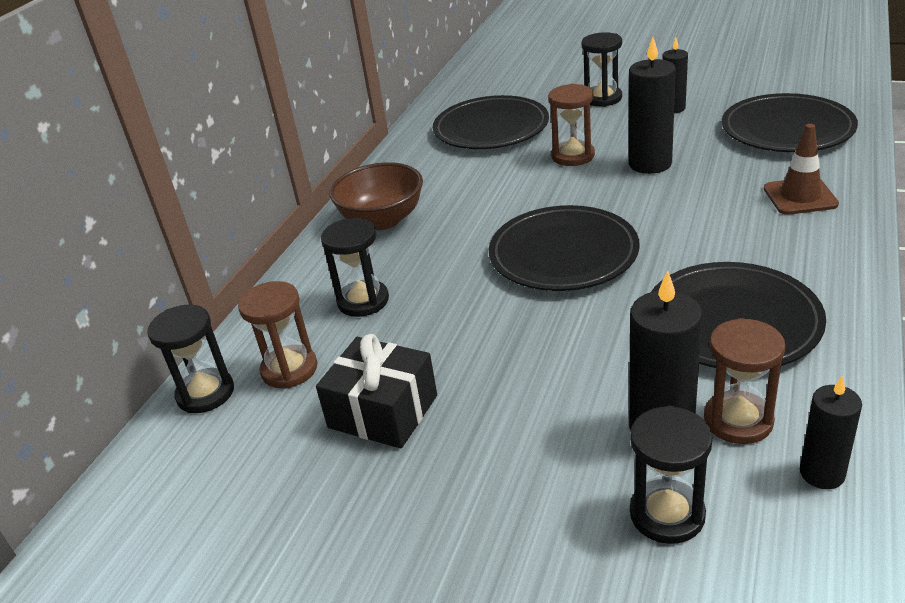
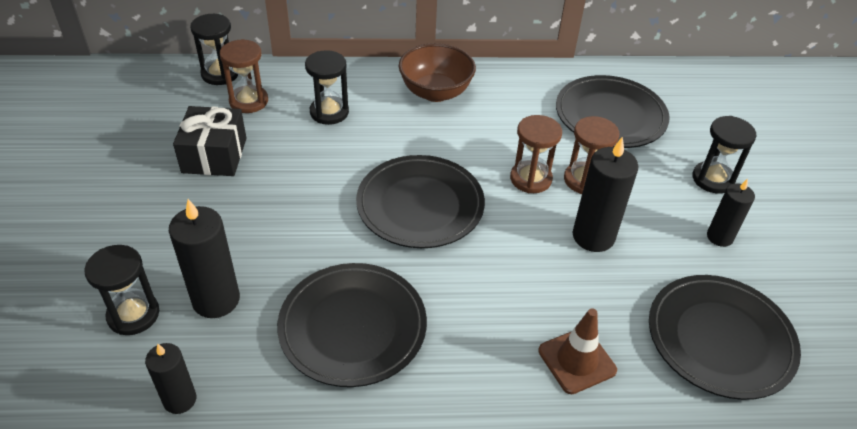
camera: 60 degrees right, 10 degrees up
(738, 420) = (231, 343): brown hourglass -> brown hourglass (530, 179)

